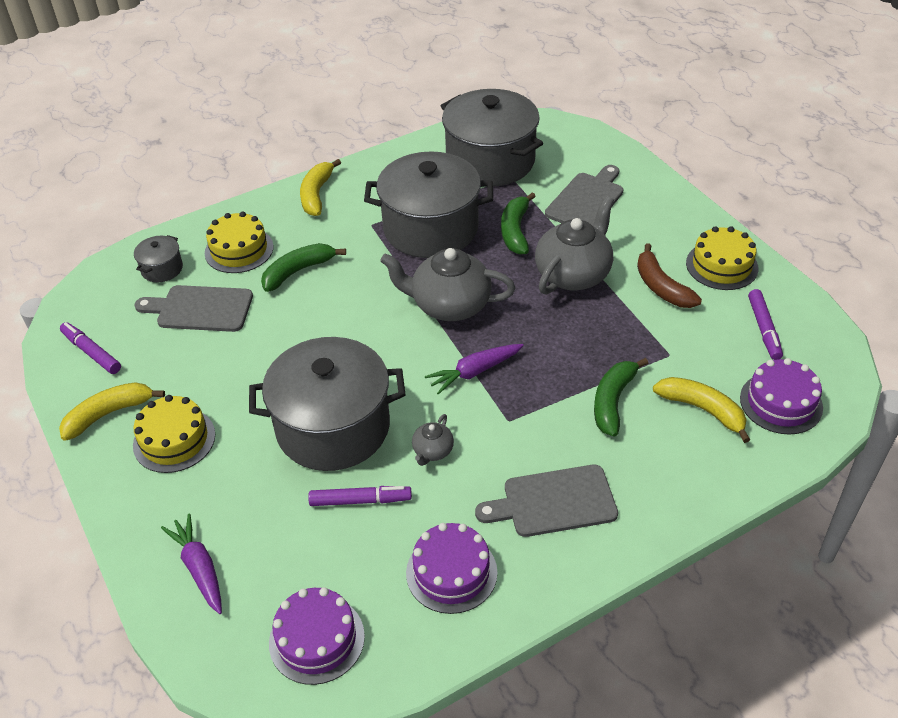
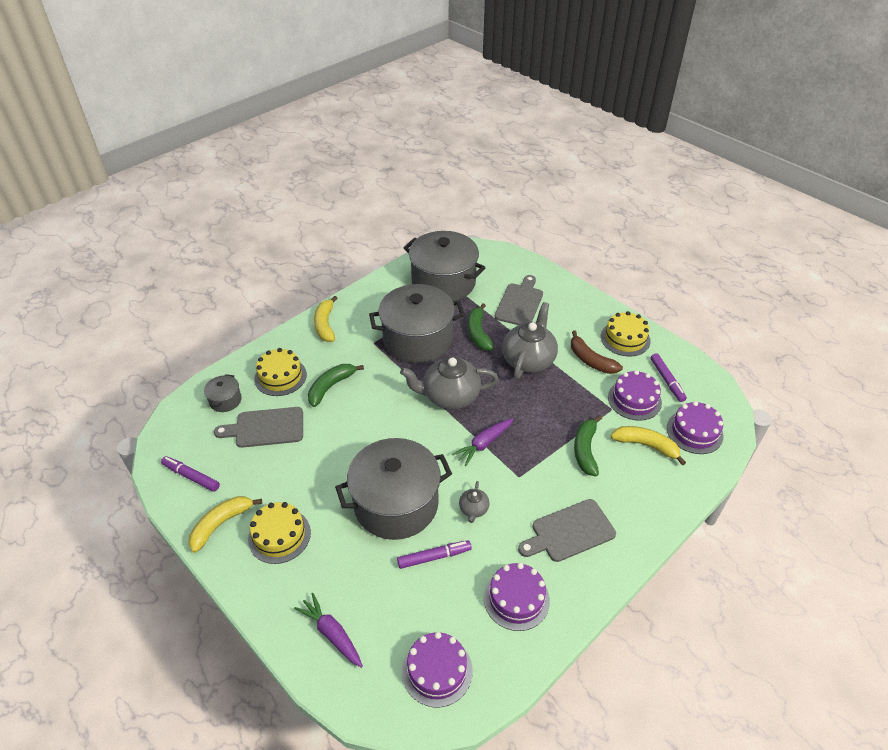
camera: 15 degrees left, 0 degrees up
(706, 347) = (634, 400): none -> purple cake

